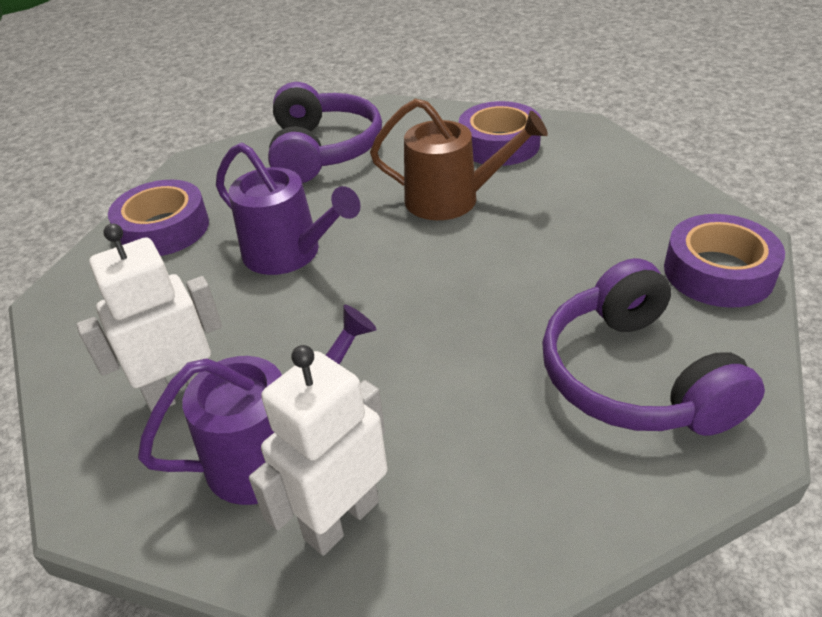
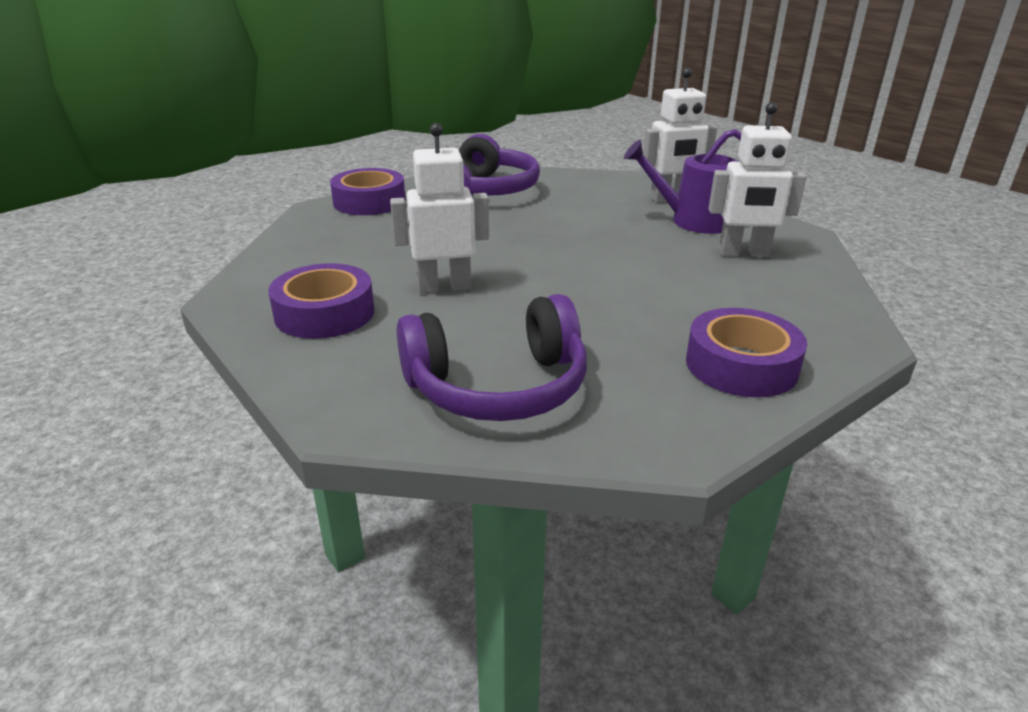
camera: 150 degrees left, 10 degrees down
(289, 253) = (622, 298): purple watering can -> none
(323, 150) = (497, 387): purple headphones -> purple headphones turned 135 degrees counterclockwise
(451, 199) = (444, 287): brown watering can -> white robot

